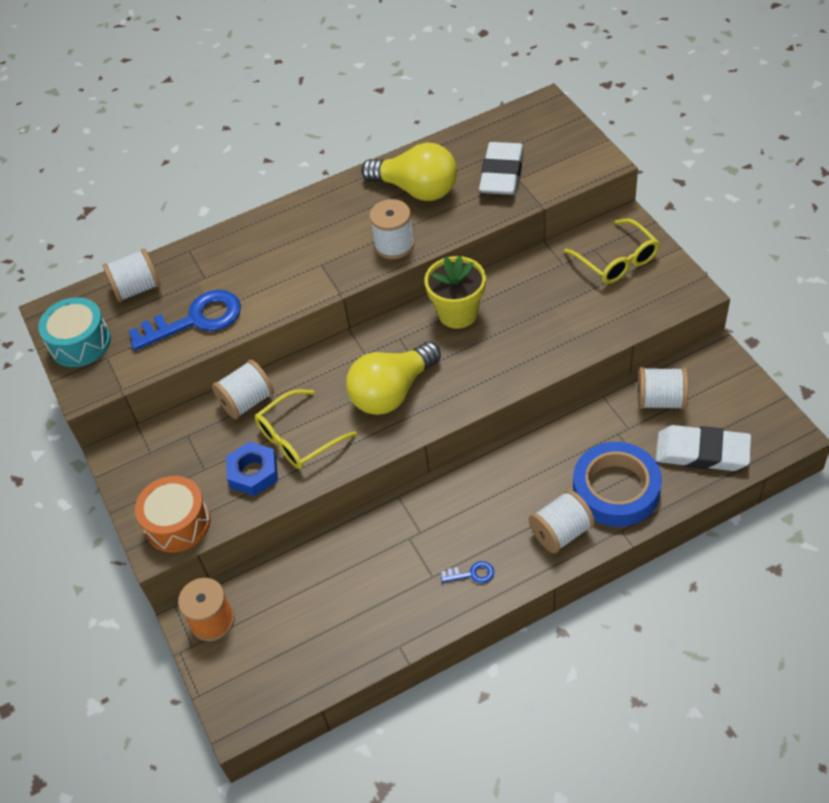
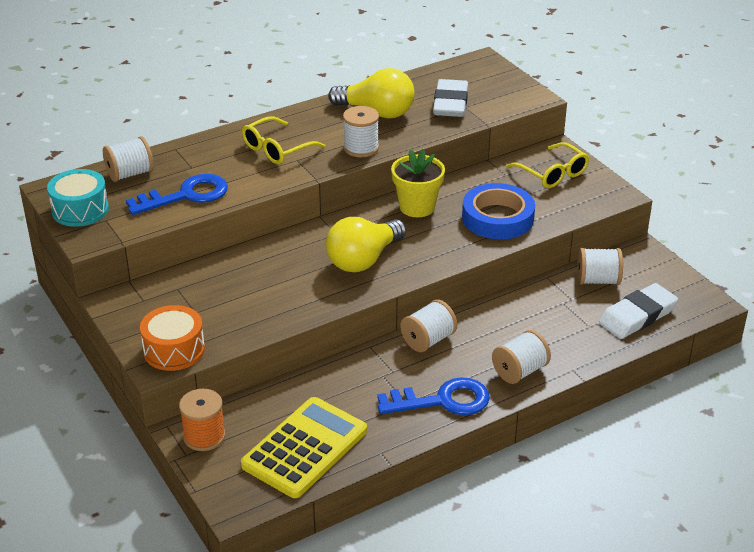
camera: 10 degrees left, 15 degrees down
(247, 401) = (231, 265): white spool -> white spool (428, 340)
(253, 473) = (242, 315): blue nut -> none
(298, 438) = (281, 291): yellow glasses -> yellow glasses (277, 149)
(317, 638) = (304, 448): none -> yellow calculator
(472, 574) = (442, 401): blue key -> blue key, size x2.33
(616, 489) = (565, 341): blue tape -> blue tape (497, 218)
(702, 452) = (637, 316): white eraser -> white eraser turned 45 degrees counterclockwise

